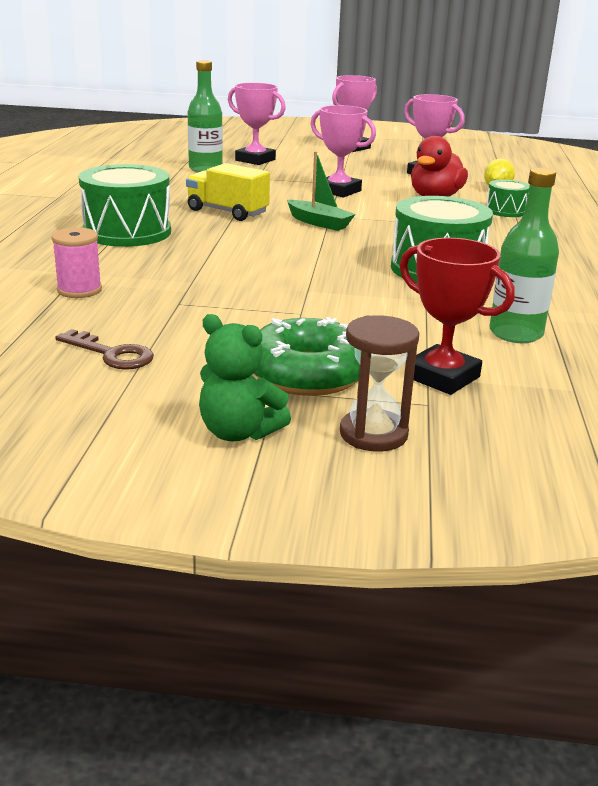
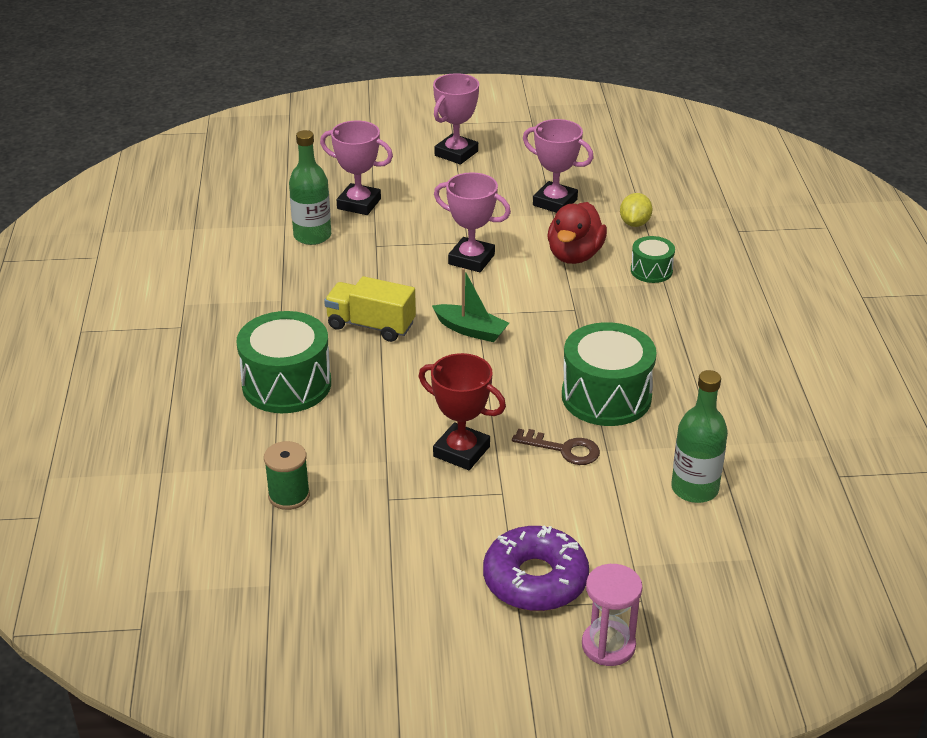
camera: 10 degrees left, 10 degrees up
(79, 290) = (289, 496): pink spool -> green spool
(112, 354) = (363, 586): brown key -> brown key (563, 449)
(239, 432) = (505, 664): green teddy bear -> none
(307, 373) = (535, 580): green donut -> purple donut
(373, 434) = (608, 645): brown hourglass -> pink hourglass
(442, 377) = (645, 563): red trophy -> red trophy (461, 451)

